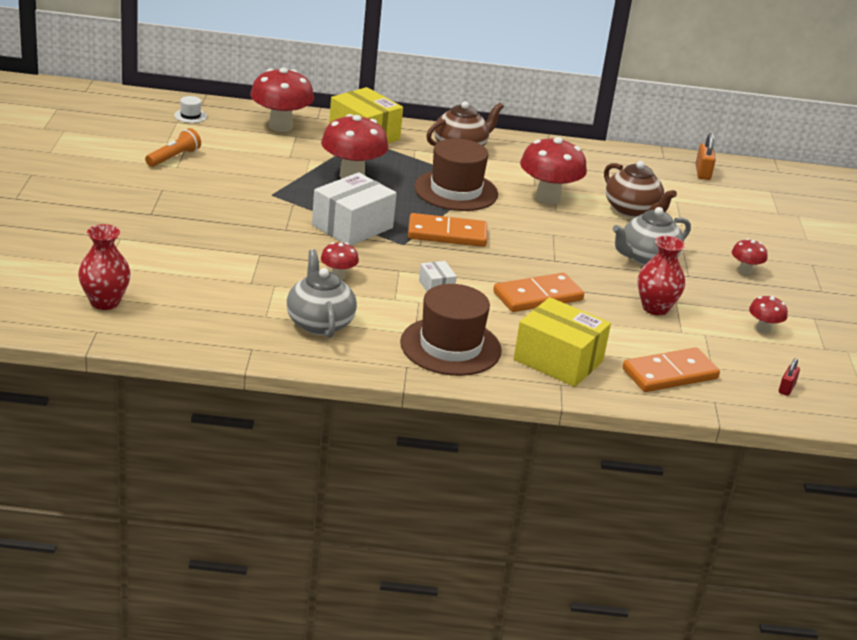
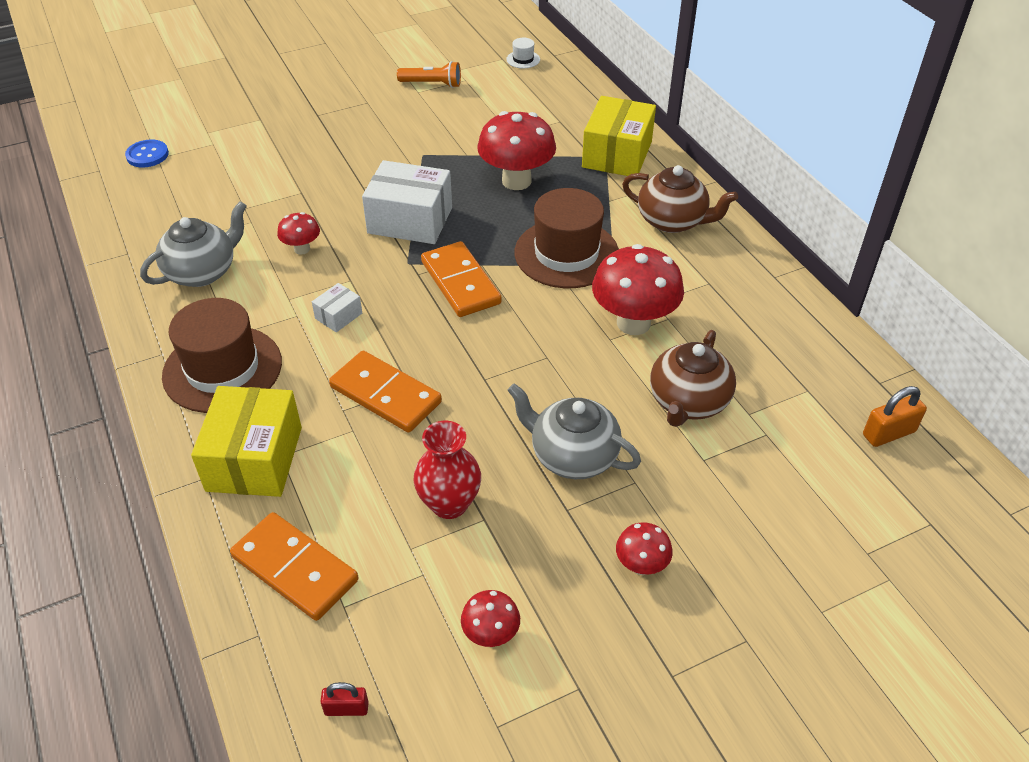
camera: 65 degrees right, 15 degrees up
(105, 302) = (147, 155): red vase -> blue button
(280, 126) = (567, 106): red mushroom -> none

